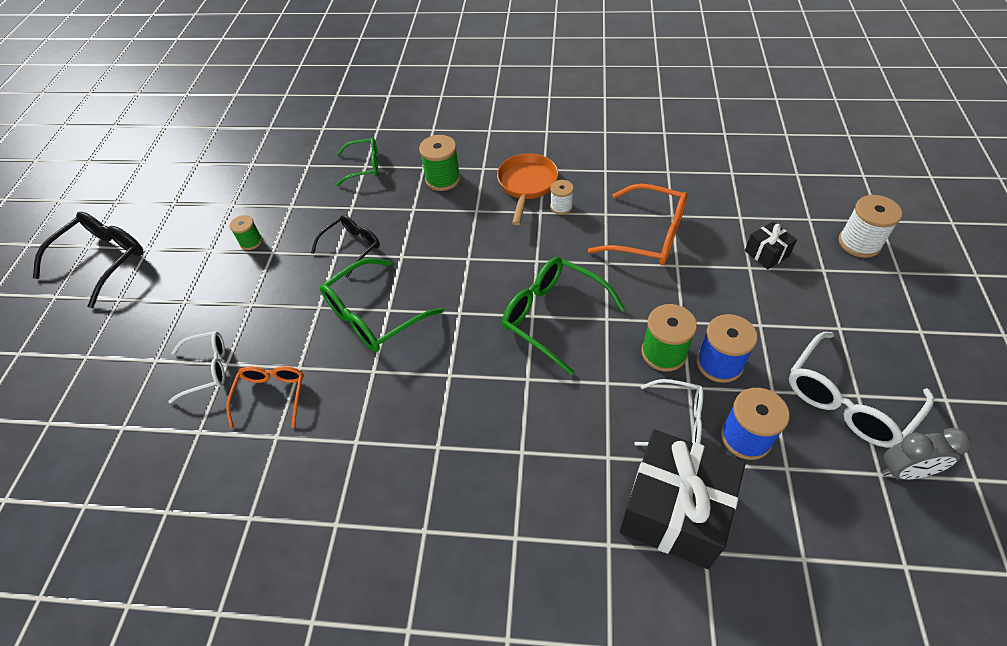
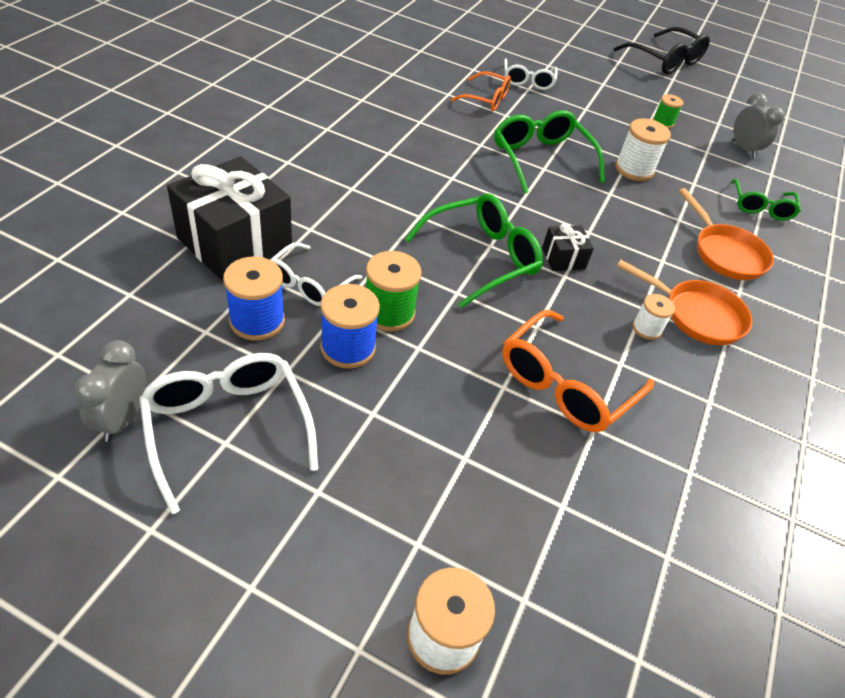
camera: 100 degrees right, 5 degrees down
(273, 184) = (744, 149): none -> grey clock
(352, 247) = (634, 169): black glasses -> white spool
(443, 179) = (725, 254): green spool -> orange pan
(766, 253) = (479, 493): black gift -> black gift (563, 258)

